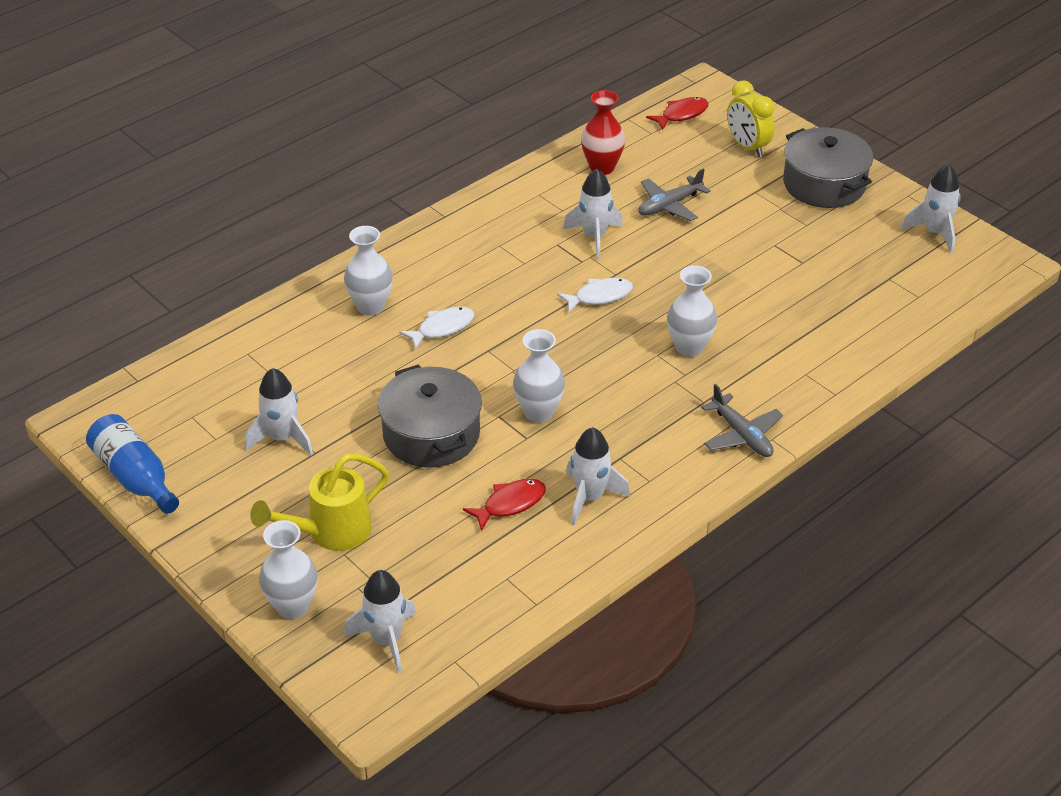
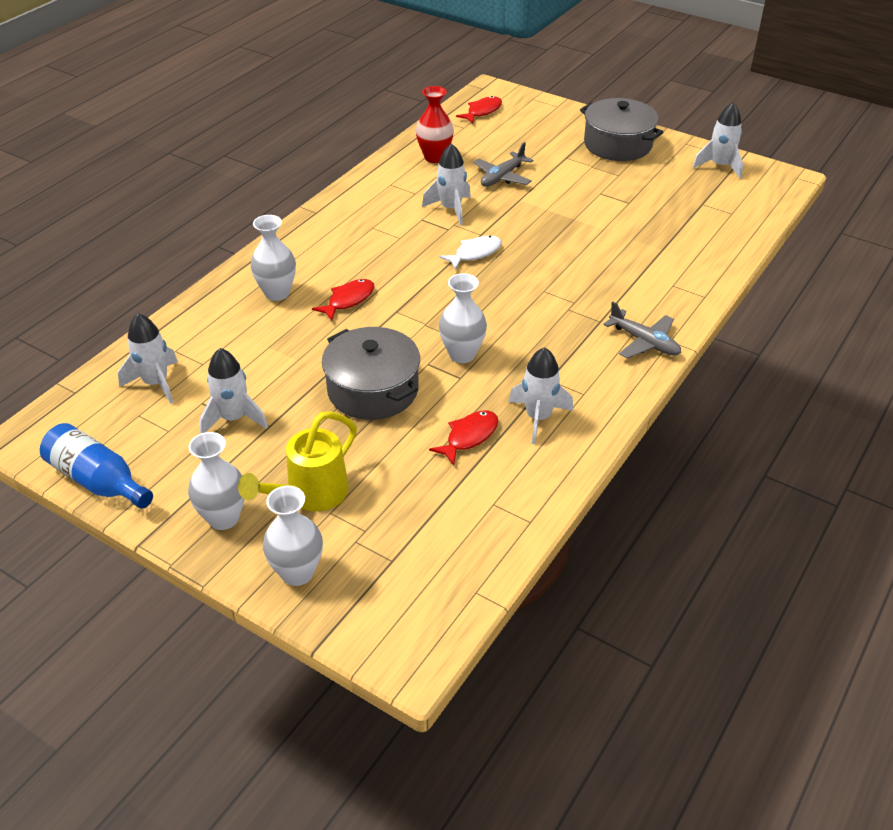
camera: 15 degrees left, 0 degrees up
(386, 640) = (402, 586): white rocket -> white rocket (156, 383)
(442, 328) = (348, 300): white fish -> red fish
(689, 347) = (568, 280): white vase -> white vase (223, 518)
(747, 147) = (545, 127): yellow clock -> none

